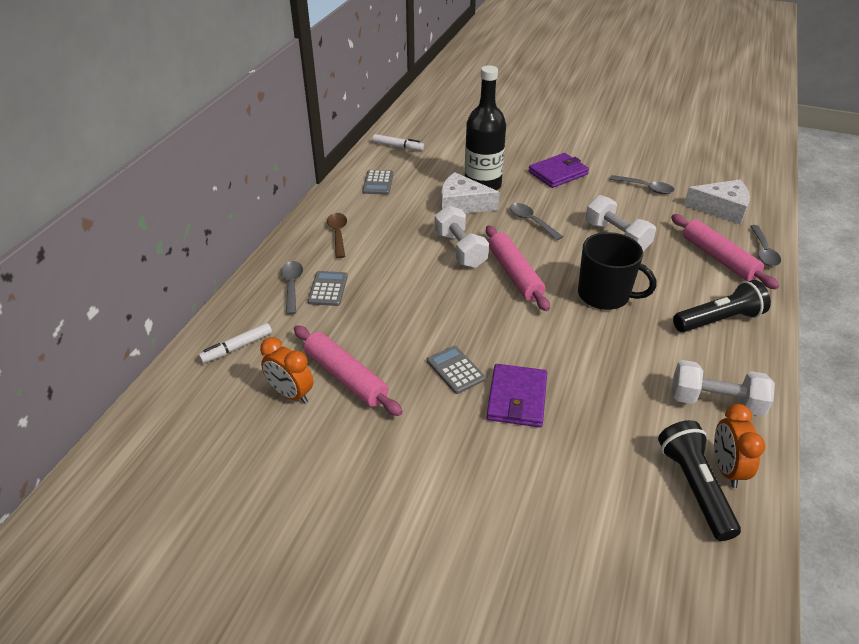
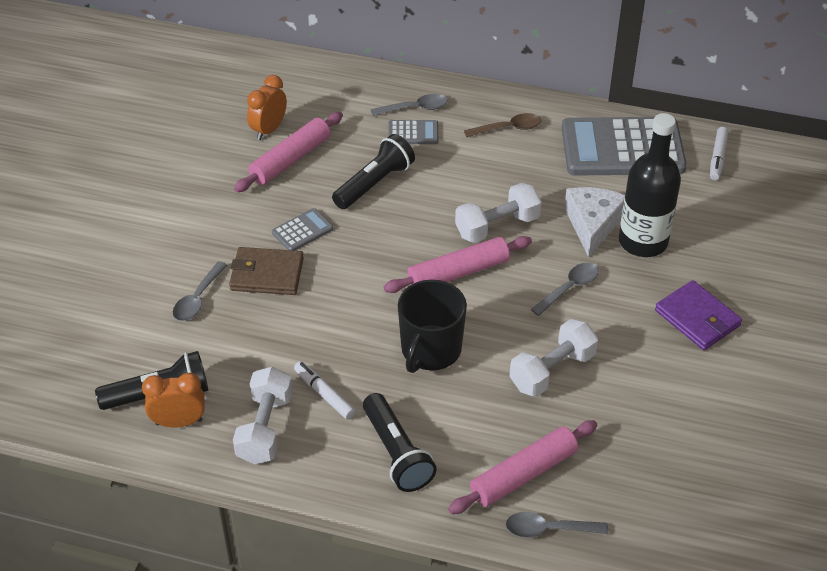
camera: 85 degrees right, 5 degrees up
(237, 347) = (324, 89): white marker -> white marker (324, 394)
(378, 183) = (622, 148): grey calculator -> grey calculator, size x2.32
(394, 317) = (374, 183): none -> black flashlight
(517, 398) = (267, 274): purple wallet -> brown wallet
(645, 188) = (684, 414): grey spoon -> grey spoon (198, 299)
(721, 209) = (649, 499): white cheese -> none

